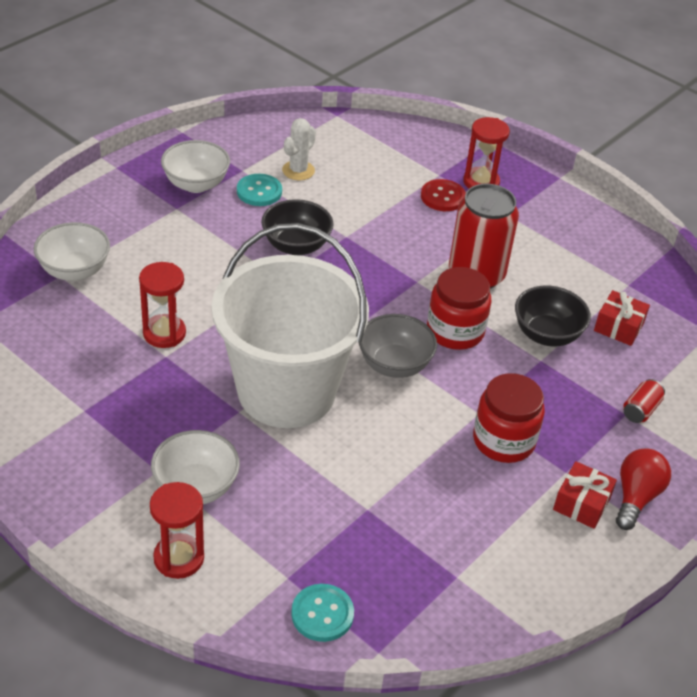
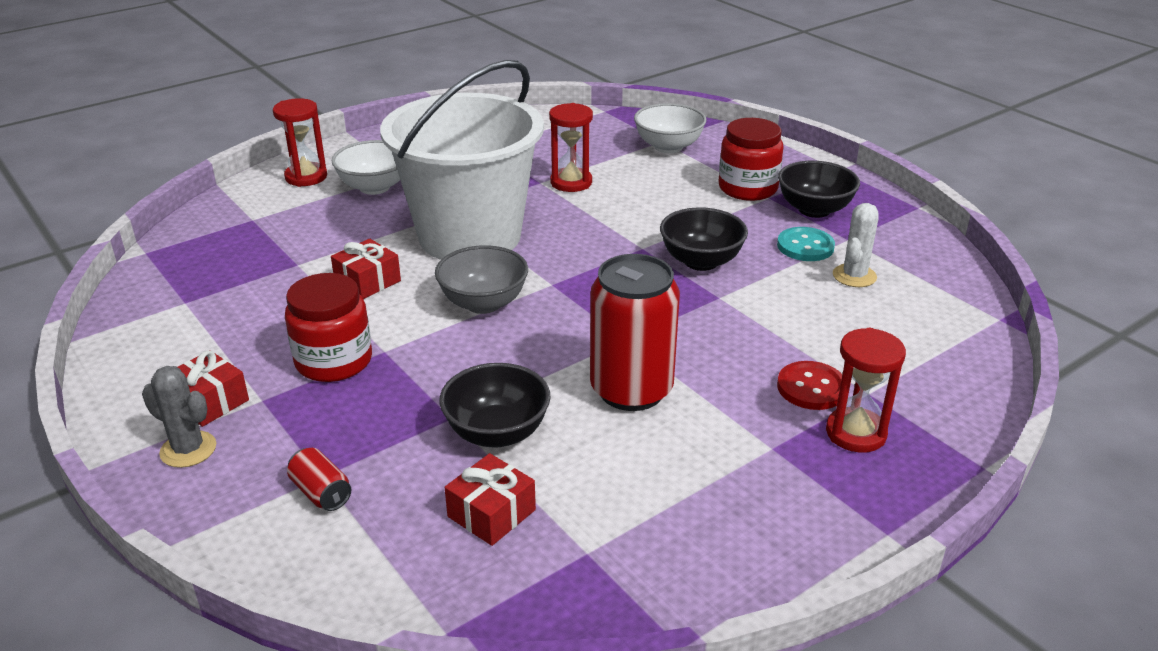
camera: 105 degrees right, 10 degrees down
(196, 184) = (814, 210): white bowl -> black bowl
(298, 170) = (854, 276): white cactus -> white cactus turned 75 degrees clockwise
(322, 614) = (204, 231): turquoise button -> none
(383, 447) = (367, 281): none -> red gift
(455, 331) = (526, 355): red jar -> red jar (747, 188)
(636, 497) = (188, 449): red light bulb -> grey cactus

